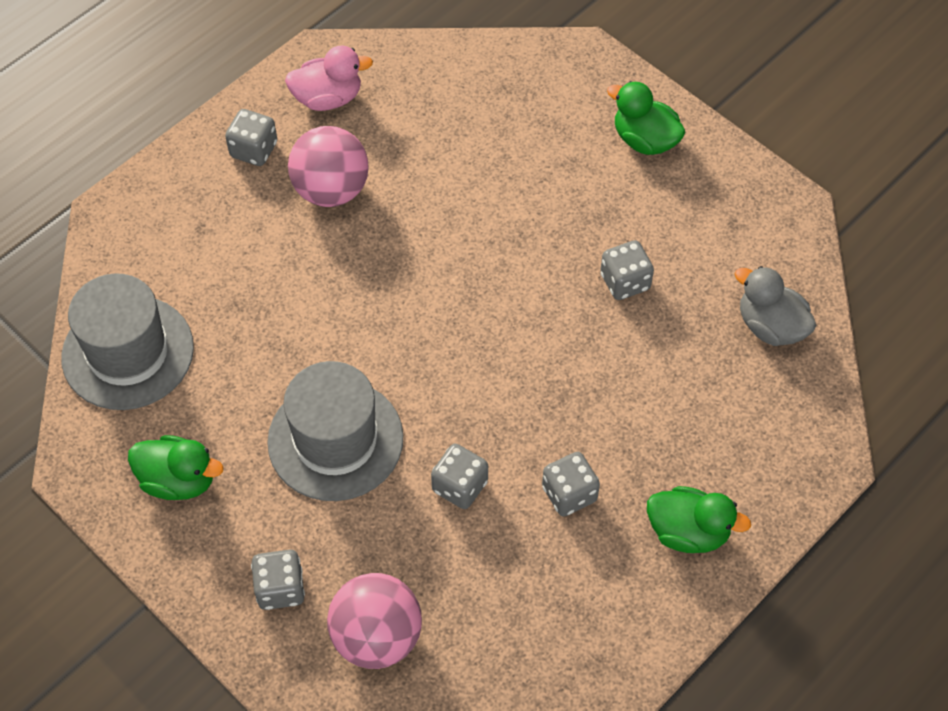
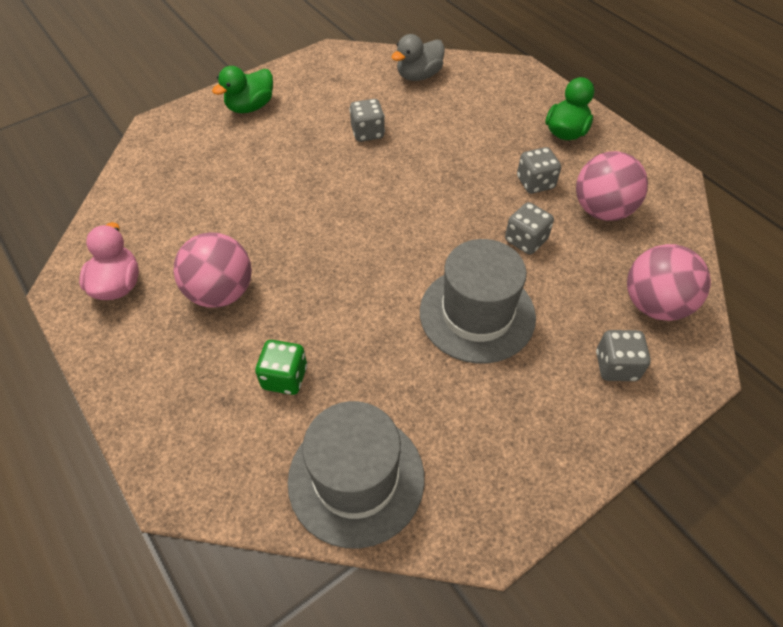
camera: 80 degrees left, 5 degrees down
(179, 480) = (507, 439): green duck -> none
(231, 271) = (284, 377): none -> green dice
(254, 150) = (150, 348): grey dice -> none
(532, 579) = (602, 210): none -> pink ball

